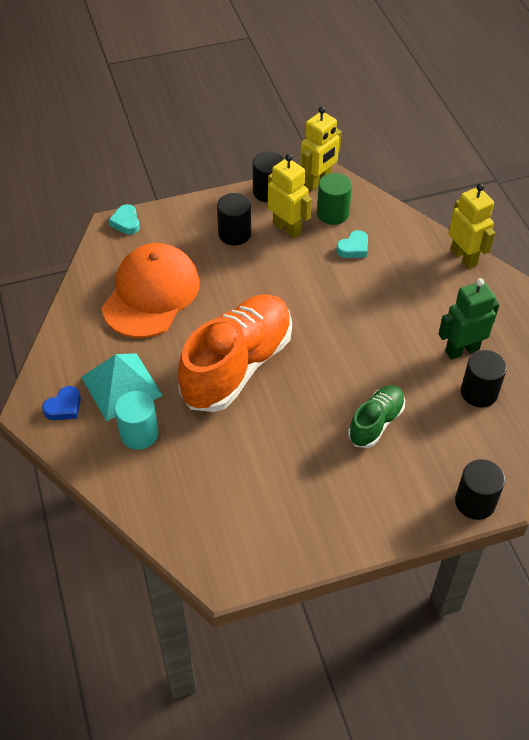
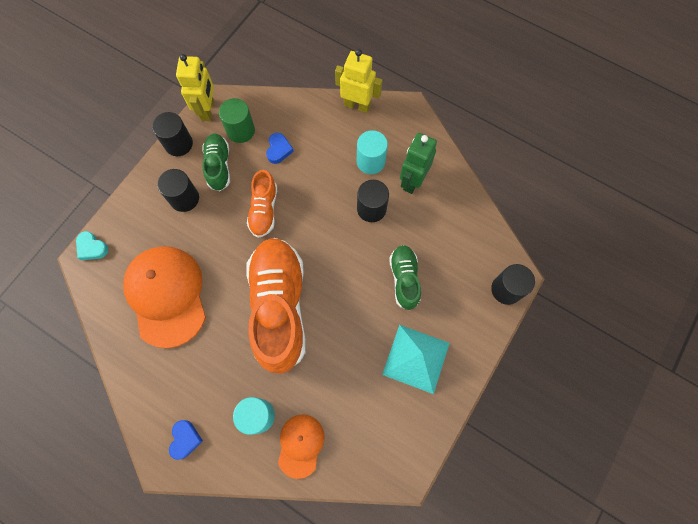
camera: 40 degrees left, 20 degrees up
(121, 386) = (212, 388): turquoise pyramid -> turquoise pyramid (416, 358)
(153, 482) = (300, 445): none -> orange cap
(287, 228) = (219, 166): yellow robot -> green shoe
(295, 285) = (264, 210): none -> orange shoe
(353, 248) = (279, 150): turquoise heart -> blue heart
(434, 309) = (370, 161): none -> turquoise cylinder
(479, 392) = (447, 206): black cylinder -> black cylinder (371, 209)

